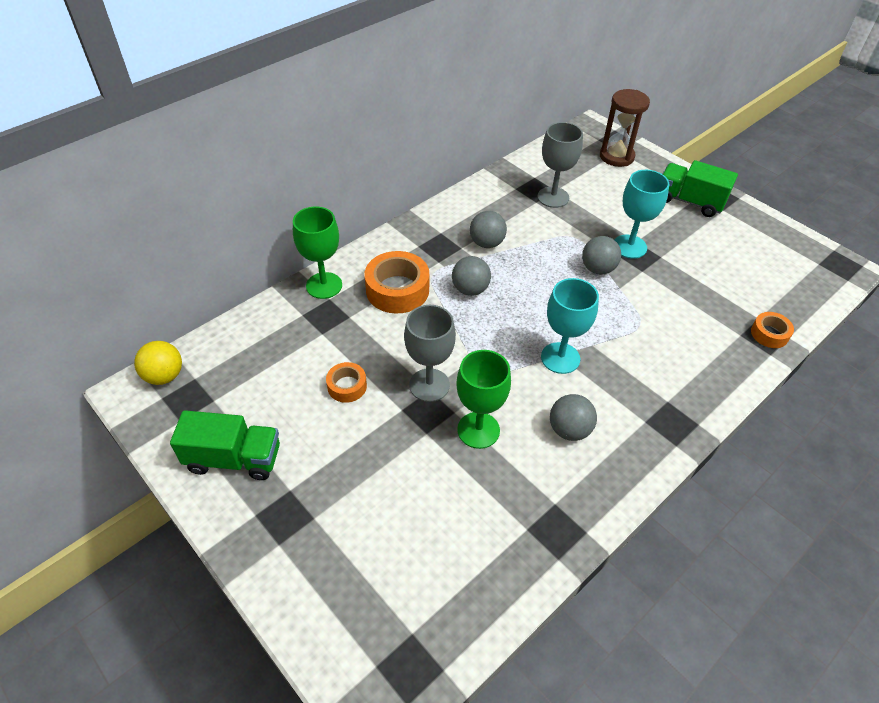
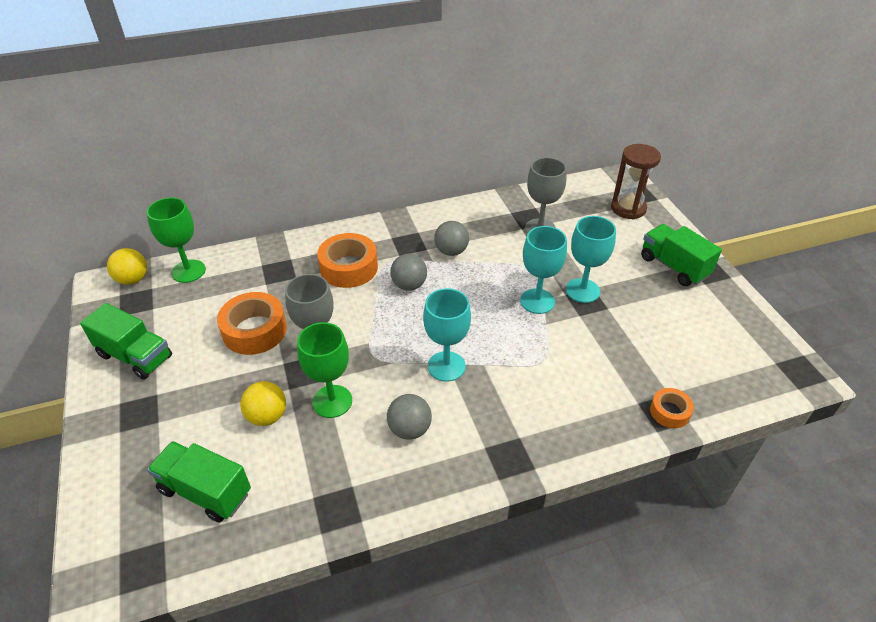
camera: 25 degrees right, 5 degrees down
(324, 285) = (294, 247): green goblet -> green goblet (188, 271)
(347, 386) = (254, 330): orange tape -> orange tape, size x1.82
(418, 567) = (205, 491): none -> green truck
(425, 468) = (267, 416): none -> yellow ball
(598, 269) = (537, 301): grey ball -> turquoise goblet

